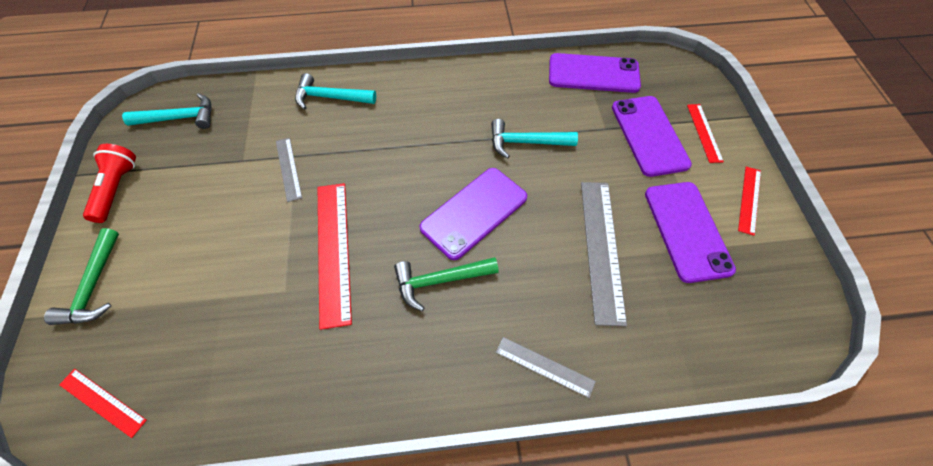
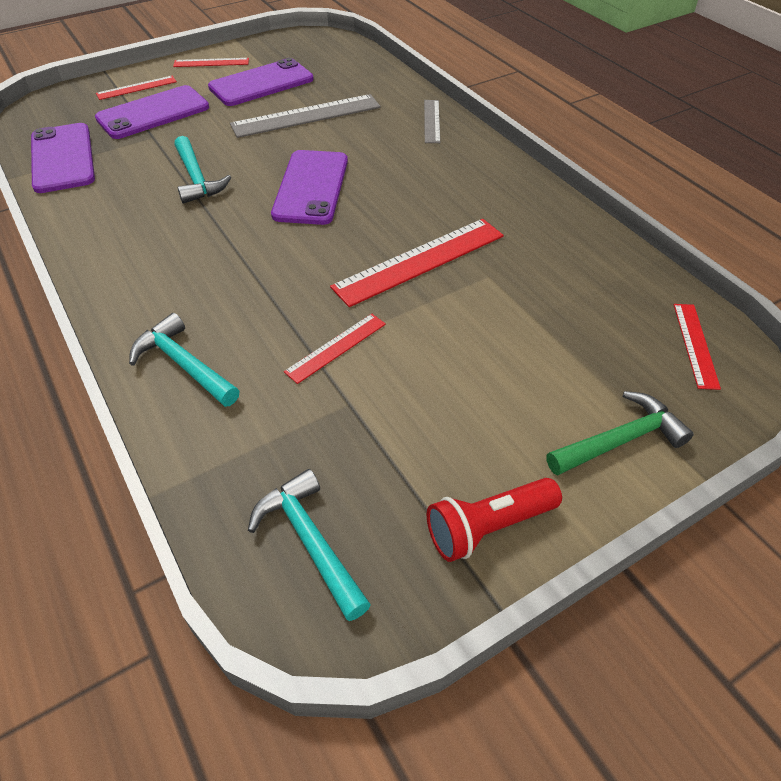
camera: 115 degrees left, 10 degrees down
(288, 169) = (336, 347): grey ruler -> red ruler
(330, 97) = (184, 364): turquoise hammer -> turquoise hammer turned 150 degrees clockwise
(440, 280) = (400, 186): green hammer -> none
(474, 212) = (311, 187): purple phone -> purple phone turned 75 degrees clockwise

